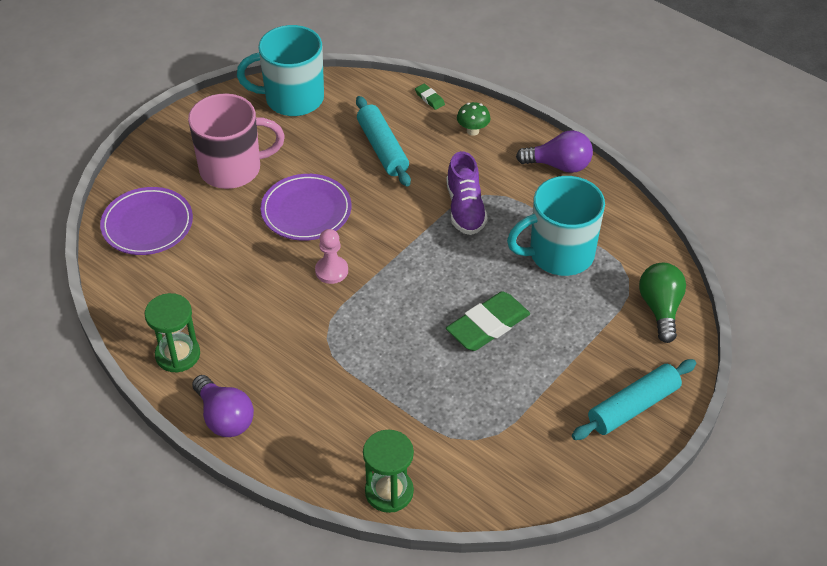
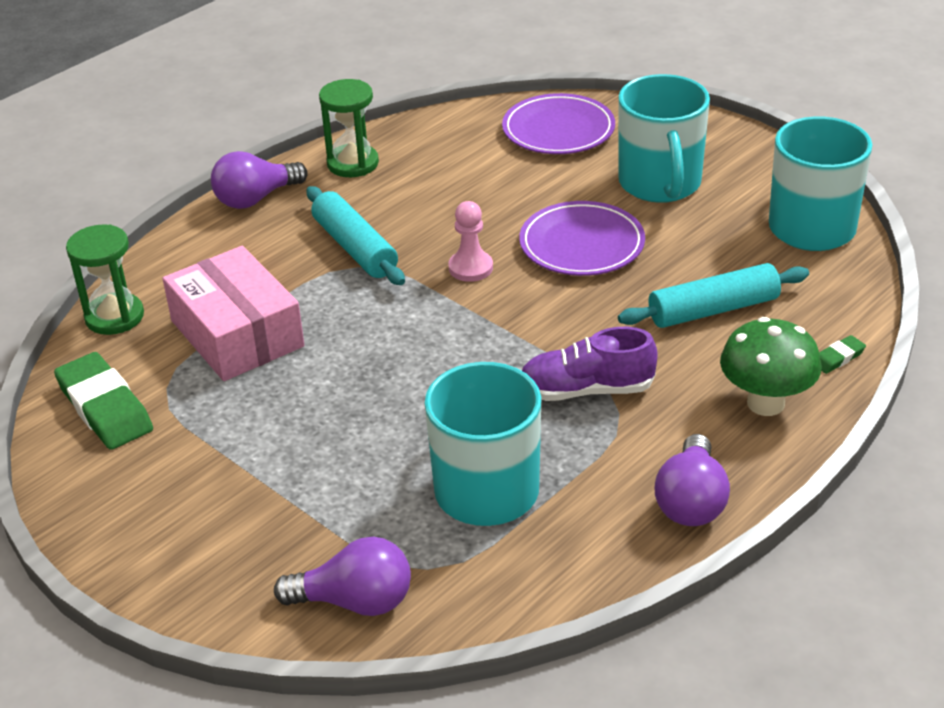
camera: 95 degrees right, 10 degrees down
(232, 169) = (660, 184): pink mug -> turquoise mug
(410, 404) = (237, 333): none -> pink box
(473, 131) = (765, 403): green mushroom -> green mushroom, size x1.75
(488, 325) = (353, 406): green eraser -> green eraser (104, 407)
(633, 407) = (172, 548): turquoise rolling pin -> turquoise rolling pin (355, 248)
(660, 309) = (355, 601): green light bulb -> purple light bulb

